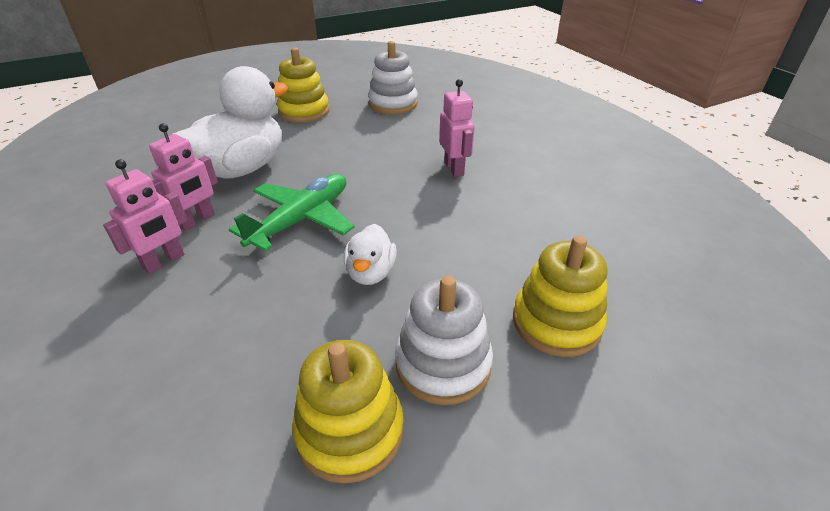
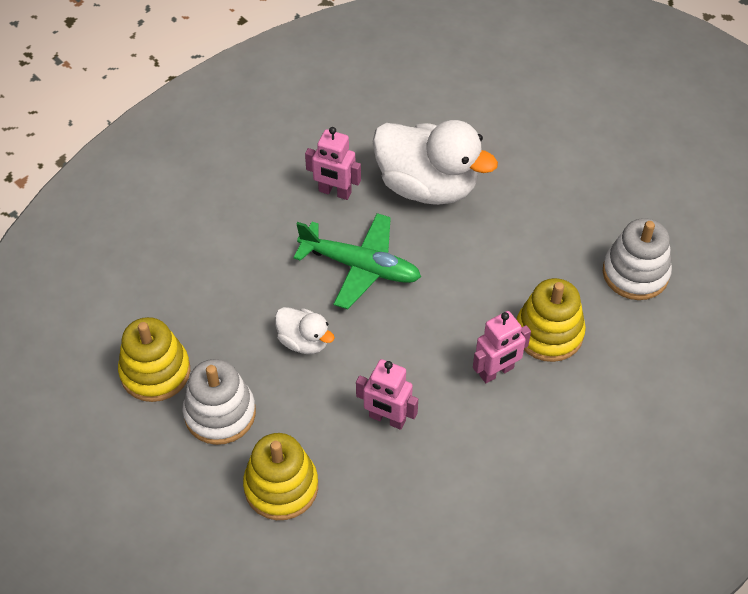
camera: 75 degrees right, 15 degrees up
(164, 262) = (278, 197): pink robot -> pink robot (387, 419)
(304, 111) = (572, 189): yellow stacking toy -> yellow stacking toy (549, 333)
(371, 273) = (304, 341): white duck -> white duck turned 135 degrees counterclockwise

